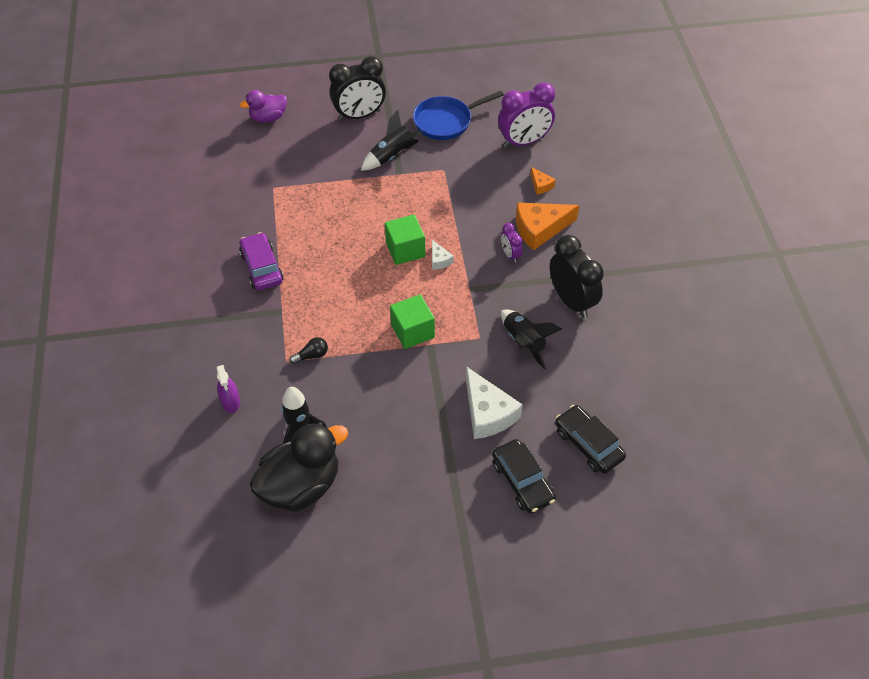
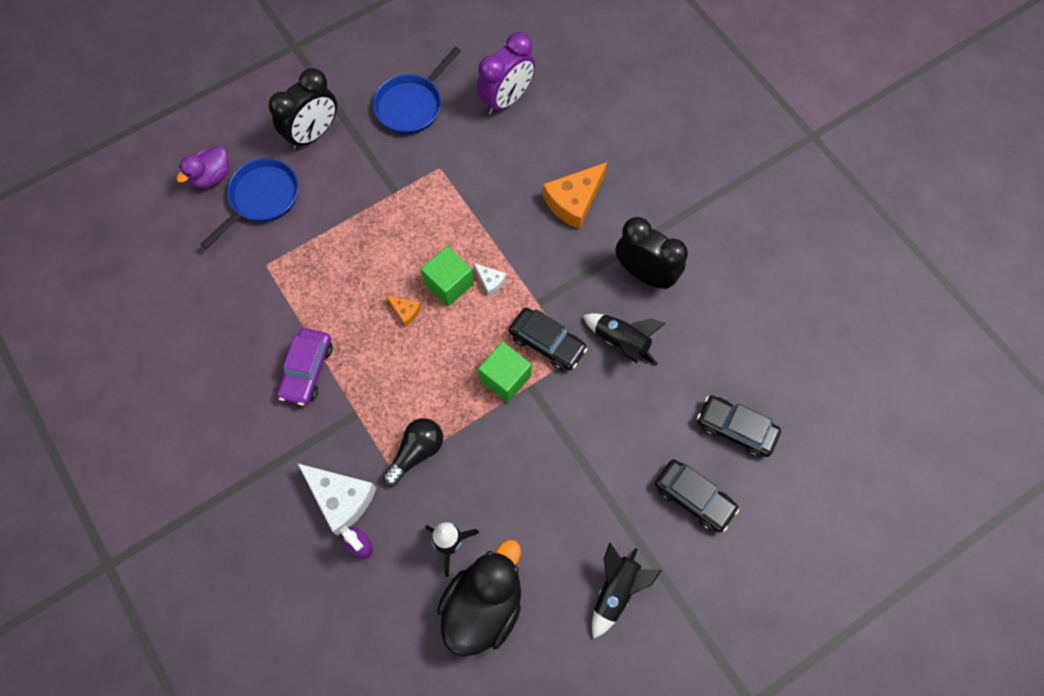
camera: 25 degrees left, 15 degrees up
(262, 267) = (307, 370): purple car -> purple car turned 120 degrees counterclockwise
(296, 144) = (261, 198): none -> blue pan
(312, 355) = (416, 452): black light bulb -> black light bulb, size x1.68
(391, 156) = (375, 172): black rocket -> black rocket (616, 590)
(461, 320) = (547, 343): none -> black car
(487, 413) = (625, 438): white cheese -> white cheese (341, 499)
(510, 255) = (559, 244): purple clock -> none
(540, 185) = (549, 147): orange cheese -> orange cheese (405, 311)

